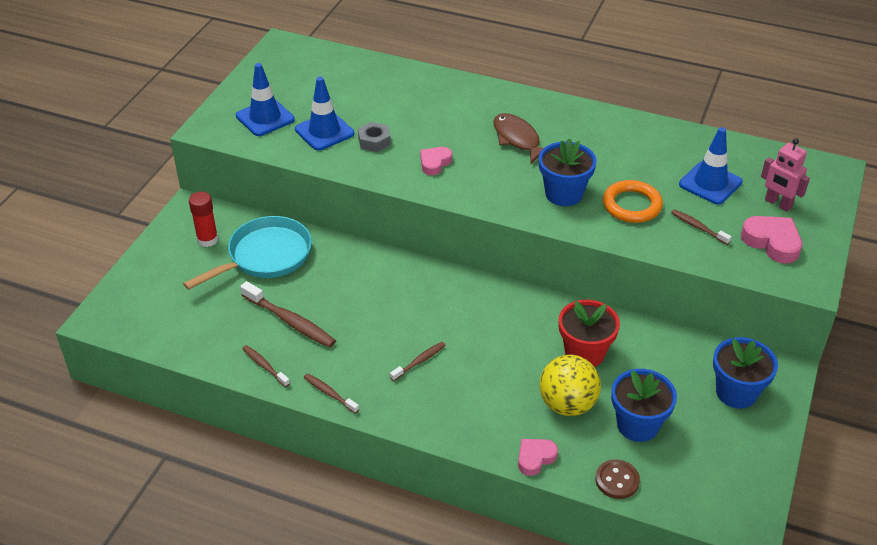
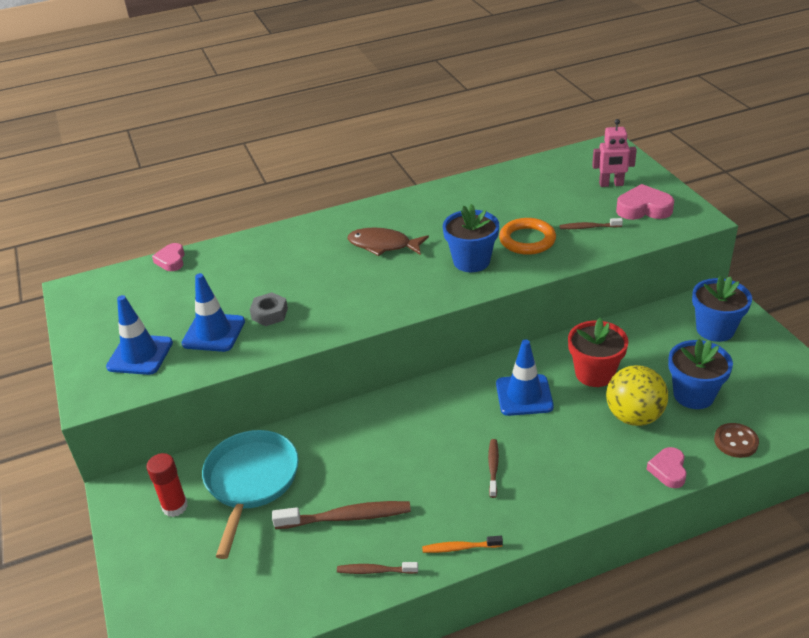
camera: 40 degrees left, 5 degrees down
(329, 393) = (459, 548): brown toothbrush -> orange toothbrush
(434, 163) = (344, 299): pink heart -> pink heart (171, 260)
(710, 183) = (554, 196): blue traffic cone -> blue traffic cone (524, 395)

